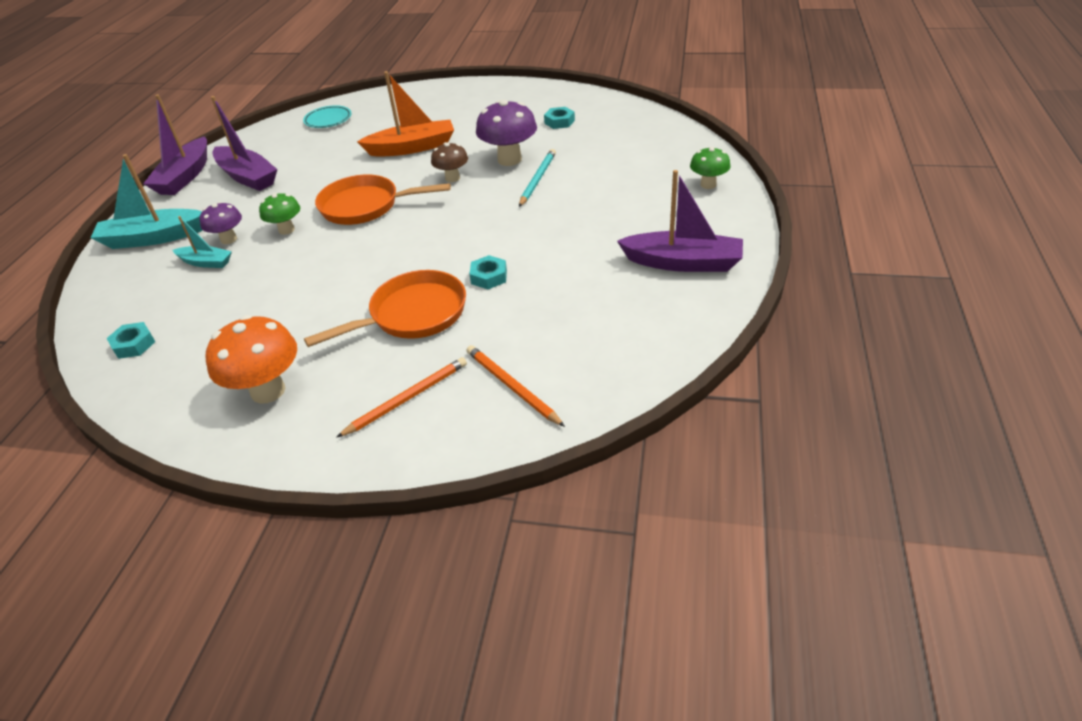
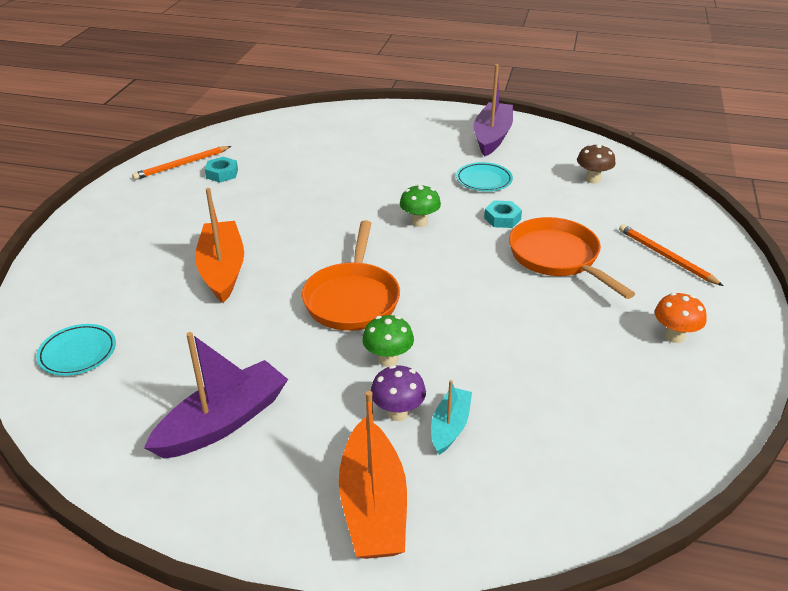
camera: 90 degrees left, 5 degrees down
(134, 345) = (620, 462): turquoise nut -> none
(153, 238) = (373, 505): turquoise boat -> orange boat
(185, 176) = (180, 508): purple boat -> none
(268, 391) = (674, 336): orange mushroom -> orange mushroom, size x0.60
(452, 178) = (313, 239): brown mushroom -> brown mushroom (592, 179)
(509, 160) = (290, 204): purple mushroom -> none
(512, 387) = (642, 210): orange pencil -> orange pencil (181, 165)
(537, 179) = (339, 190): turquoise pencil -> none
(570, 261) = (484, 180): none -> turquoise plate
(708, 185) = (383, 117): green mushroom -> green mushroom (419, 222)

